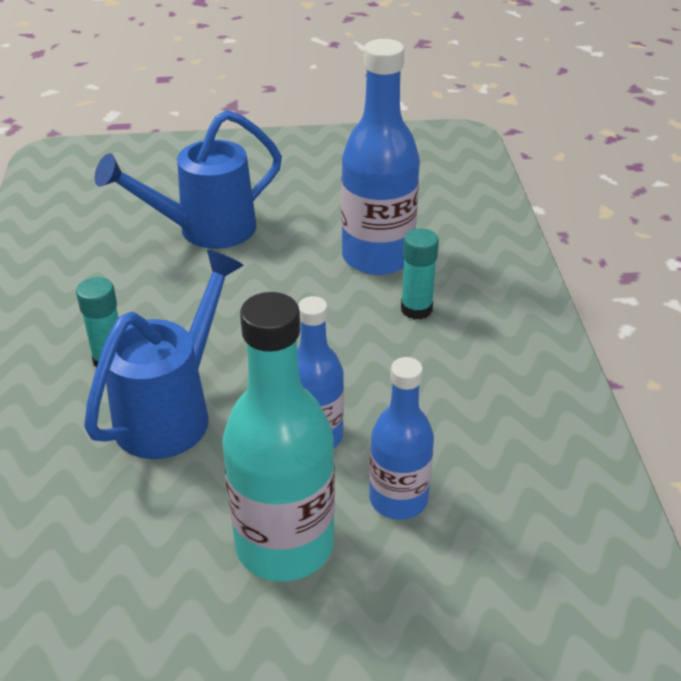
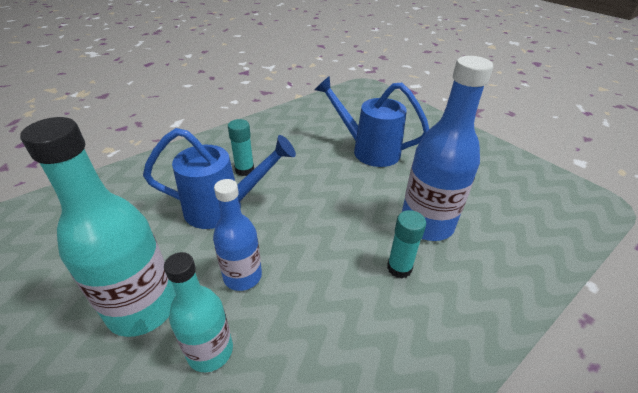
camera: 55 degrees right, 0 degrees up
(398, 499) = (210, 351): blue bottle -> turquoise bottle

